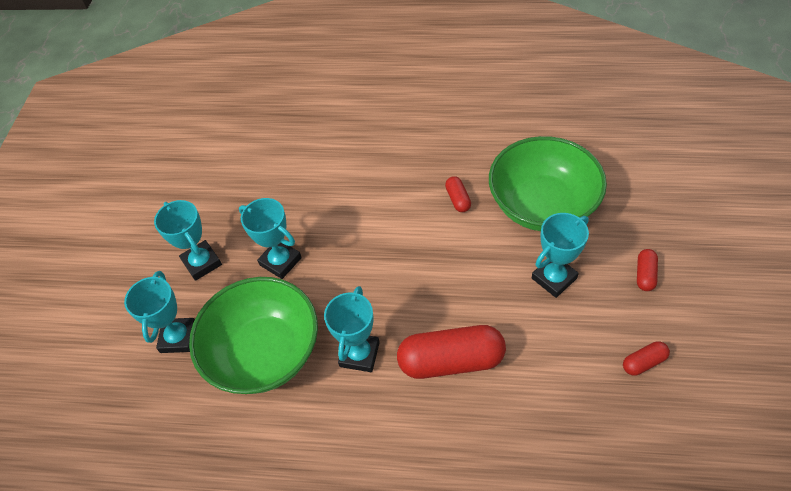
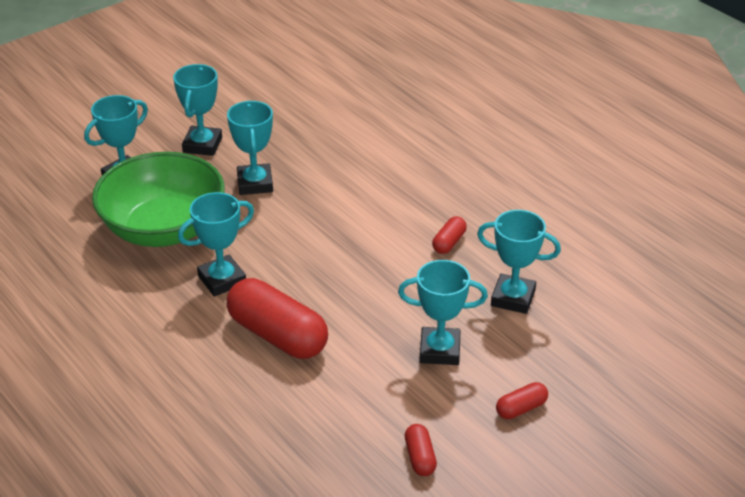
camera: 40 degrees right, 15 degrees down
(542, 205) = (513, 298): green bowl -> turquoise trophy
(643, 362) = (420, 457): red capsule -> red capsule turned 60 degrees clockwise

